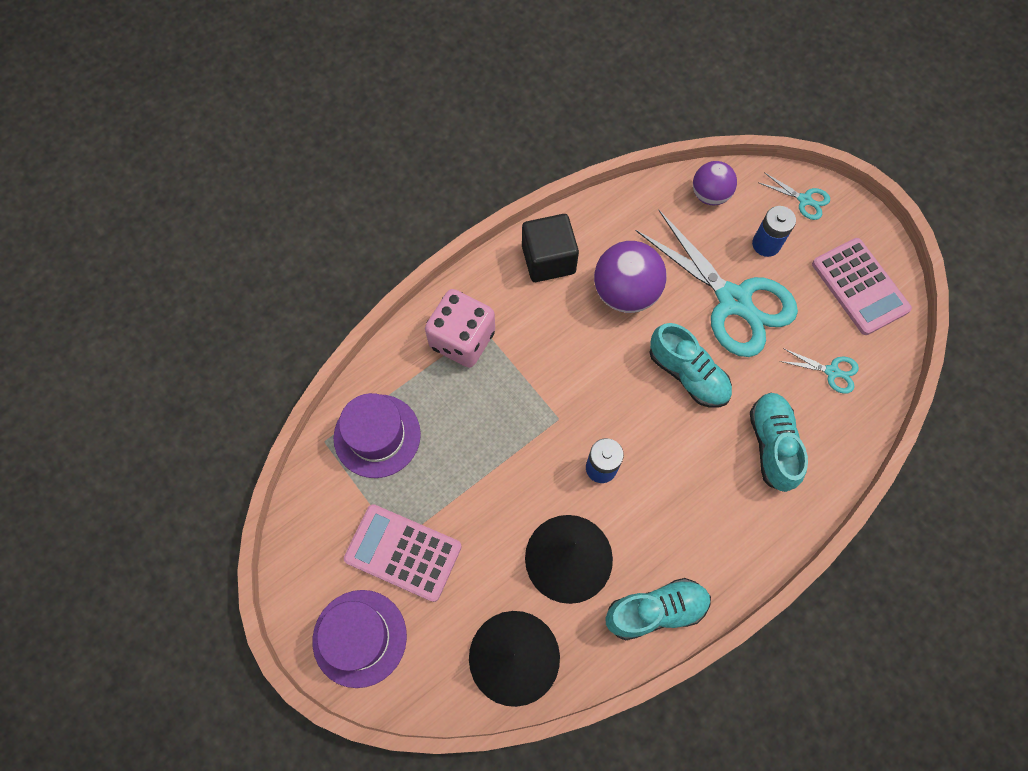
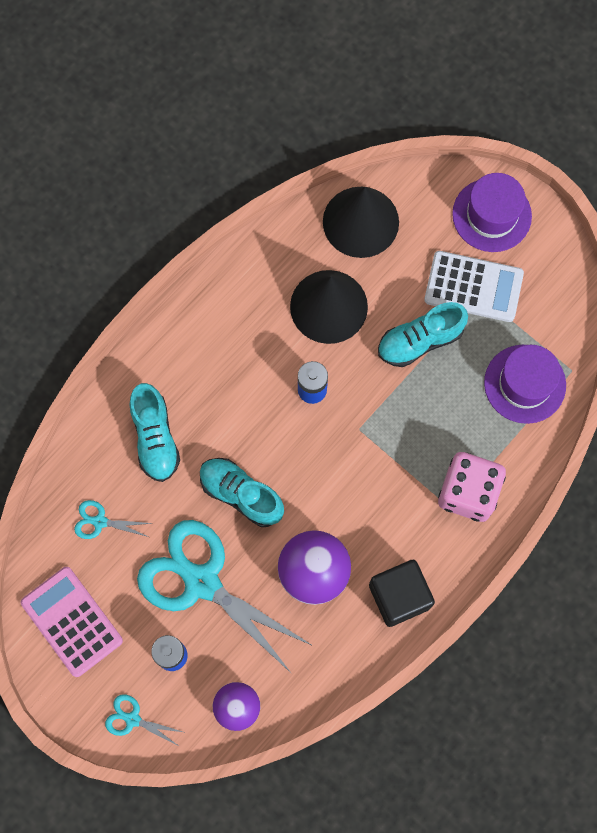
camera: 170 degrees right, 5 degrees up
(403, 552) = (473, 287): pink calculator -> white calculator
(655, 610) = (248, 277): turquoise shoe -> turquoise shoe (420, 341)

